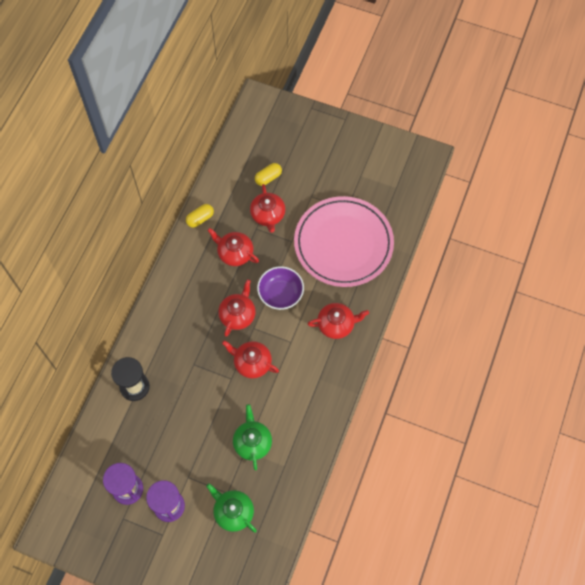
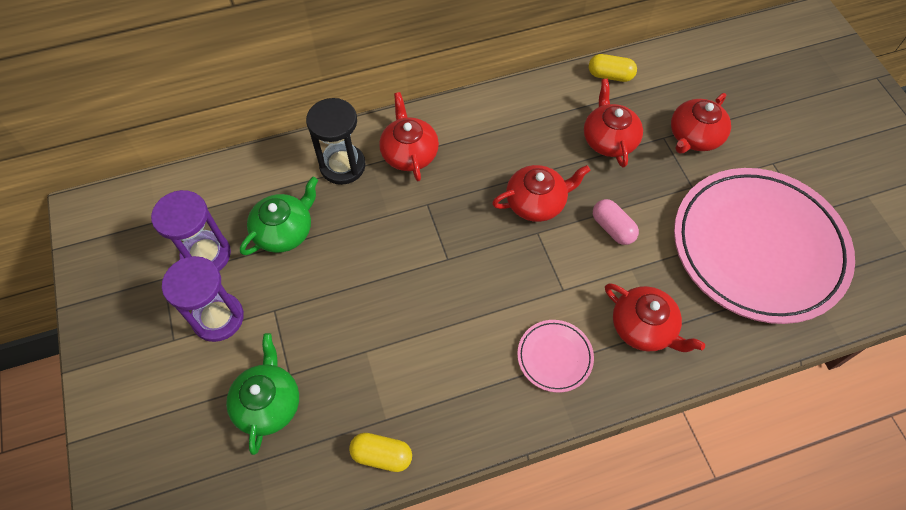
camera: 50 degrees right, 5 degrees down
(252, 362) = (491, 266): red teapot -> red teapot (409, 153)
(252, 442) = (385, 351): green teapot -> green teapot (284, 231)
(268, 178) = (739, 102): yellow capsule -> yellow capsule (382, 455)
(280, 294) = (612, 228): purple bowl -> pink capsule
(317, 372) = (554, 357): none -> pink plate

